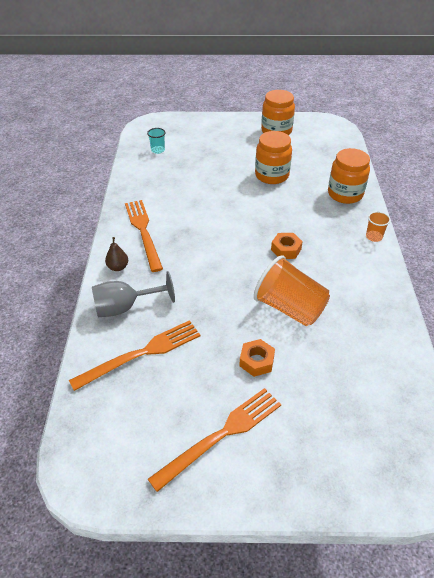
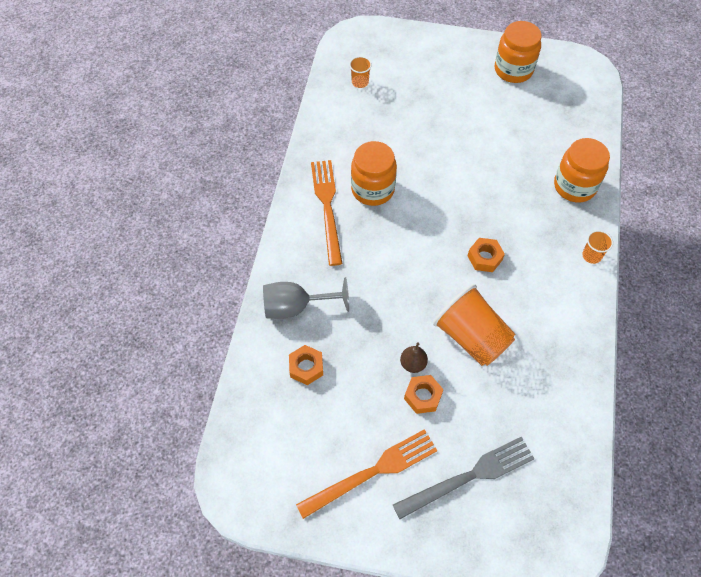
camera: 10 degrees right, 15 degrees up
(118, 267) = (293, 253): brown pear -> brown pear (413, 364)
(141, 354) = (306, 367): orange fork -> orange nut
(158, 150) = (360, 82): turquoise cup -> orange cup
(272, 175) = (492, 143): orange jar -> orange jar (372, 189)
(317, 423) = (468, 477): none -> grey fork

